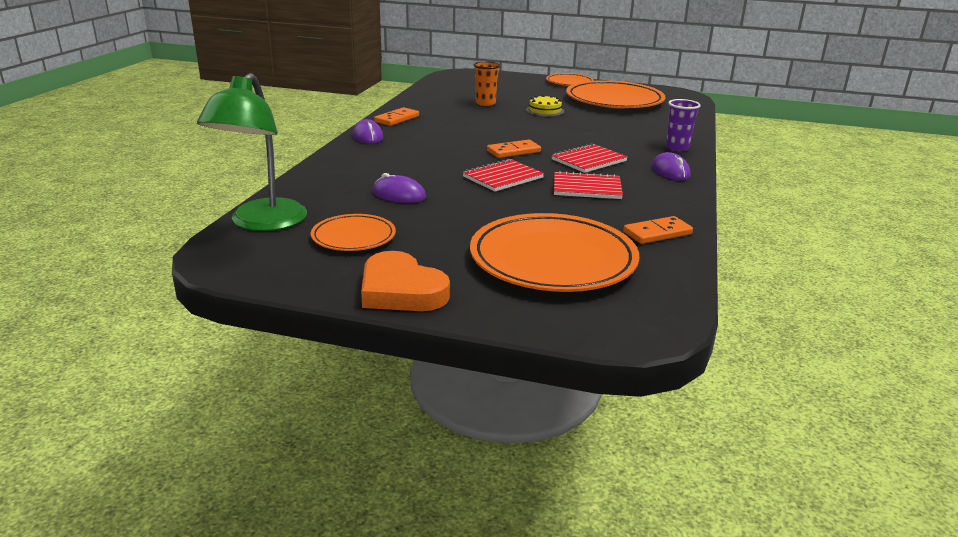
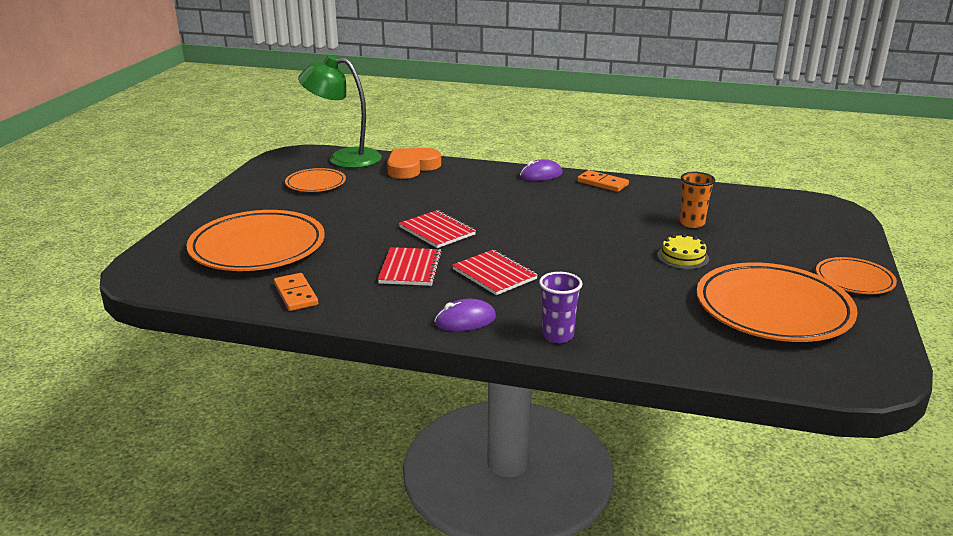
camera: 90 degrees right, 0 degrees up
(399, 195) = (393, 193): purple mouse -> none
(401, 290) = (230, 200): orange heart -> orange heart (411, 167)
(513, 151) = (514, 236): orange domino -> none

